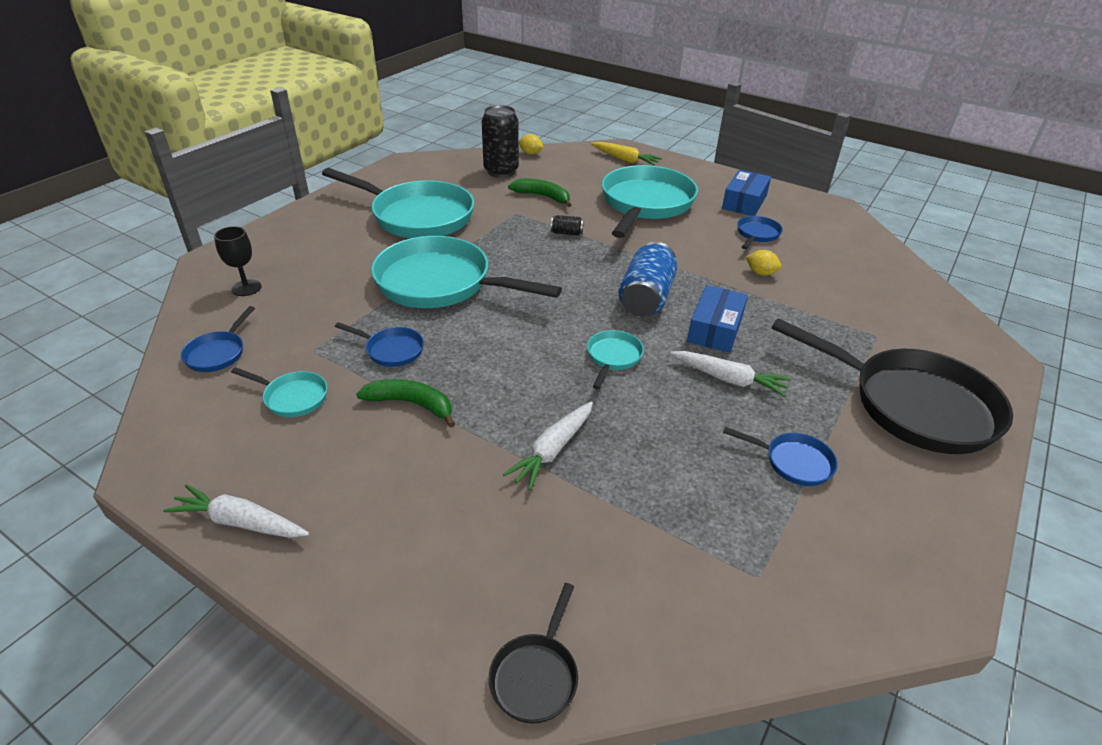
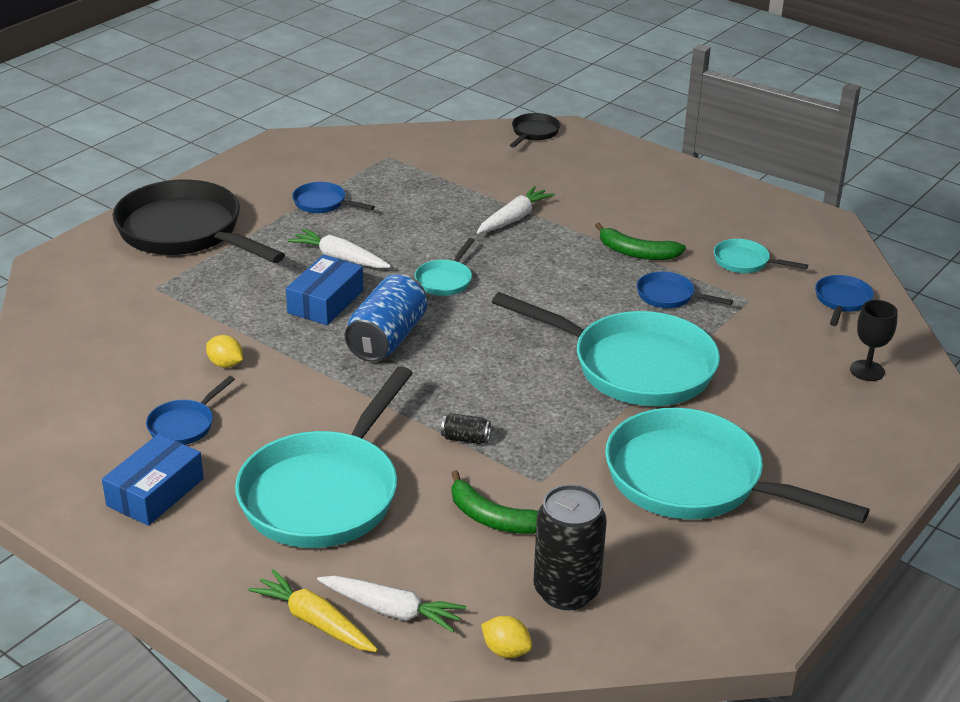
camera: 175 degrees left, 5 degrees down
(240, 522) = (737, 193): white carrot -> white carrot (392, 610)

